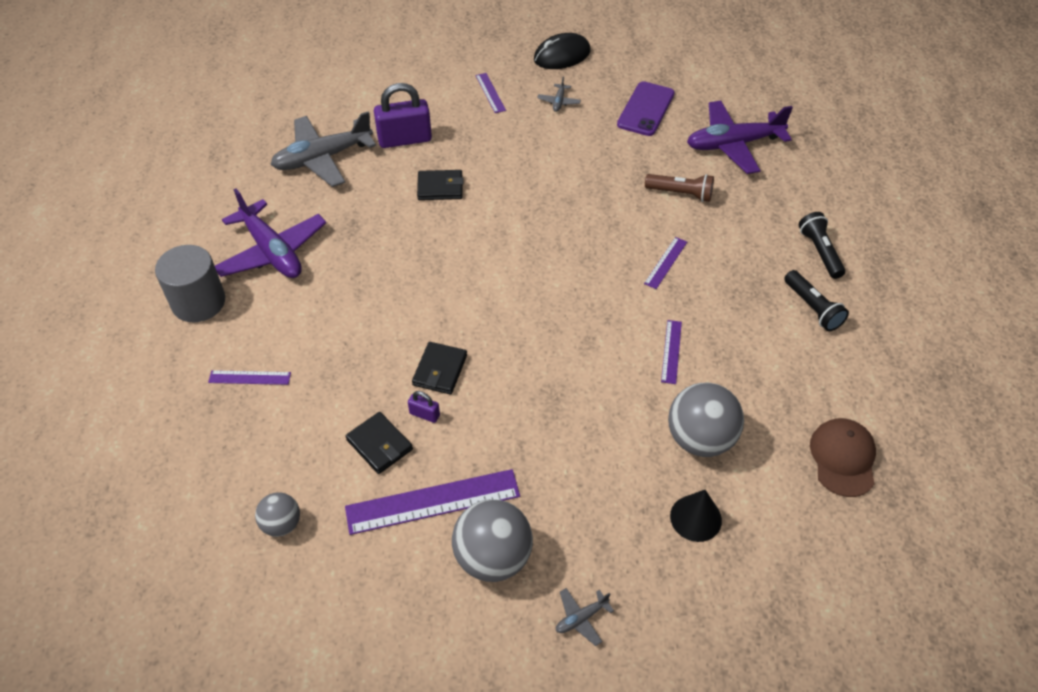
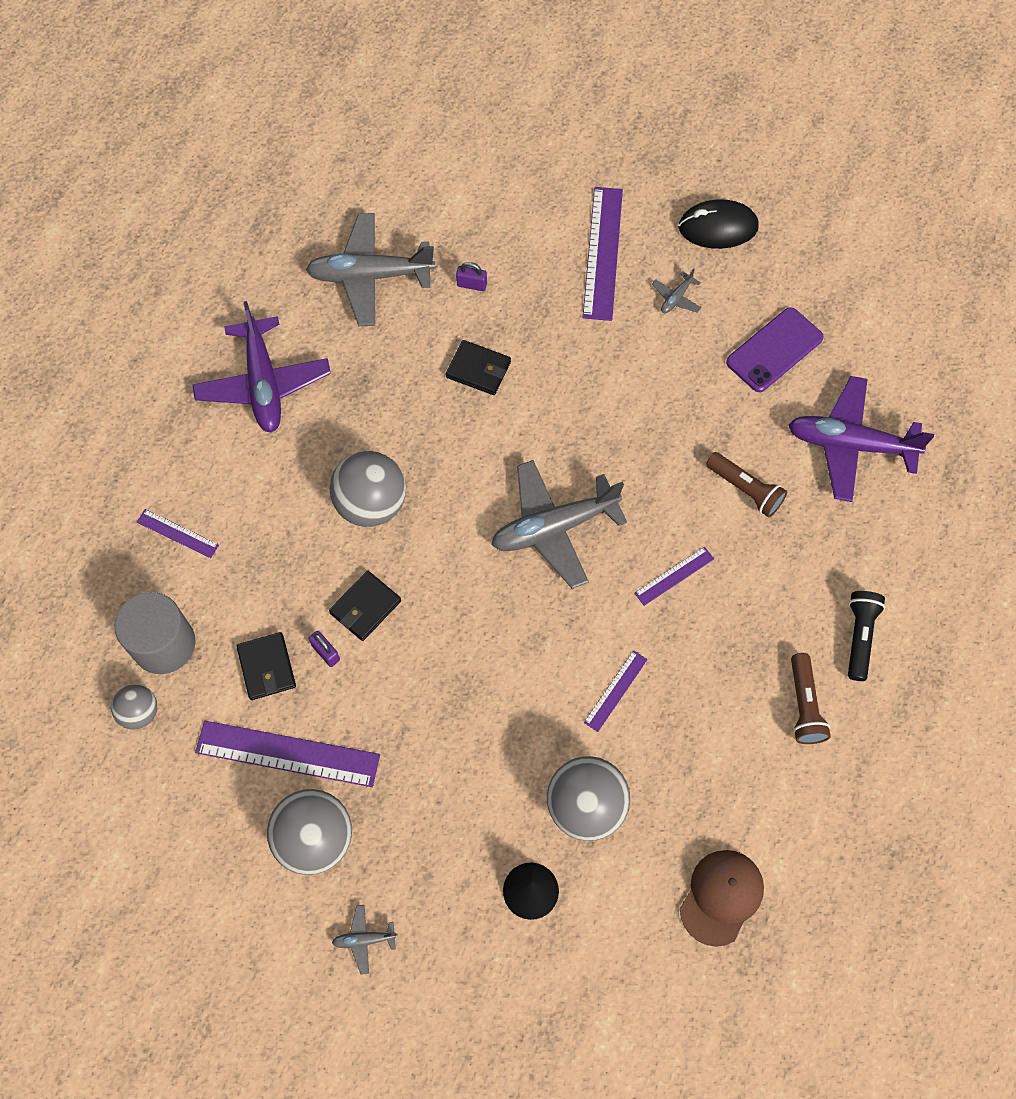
camera: 25 degrees right, 15 degrees up
(198, 302) = (165, 419): grey cylinder -> grey cylinder (164, 644)
(405, 139) = (471, 285): purple padlock -> purple padlock, size x0.45
(405, 299) = (371, 504): none -> grey ball
(490, 93) = (602, 253): purple ruler -> purple ruler, size x1.96
(558, 264) = (554, 528): none -> grey plane
(812, 308) = (804, 705): black flashlight -> brown flashlight

